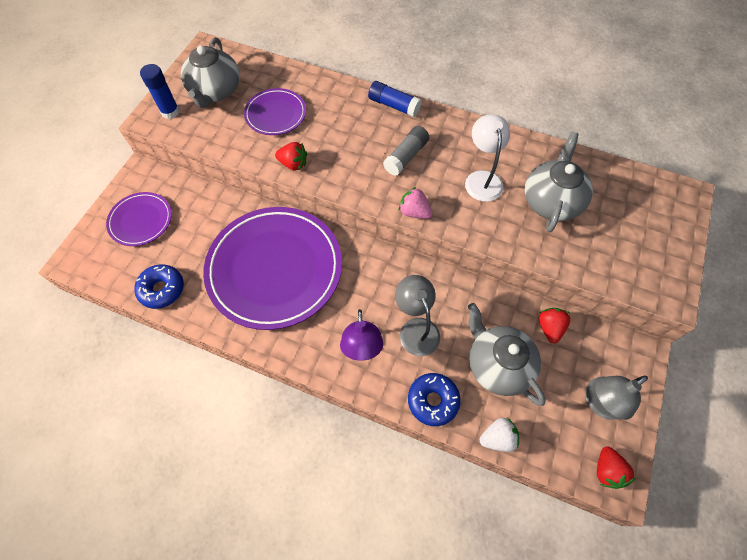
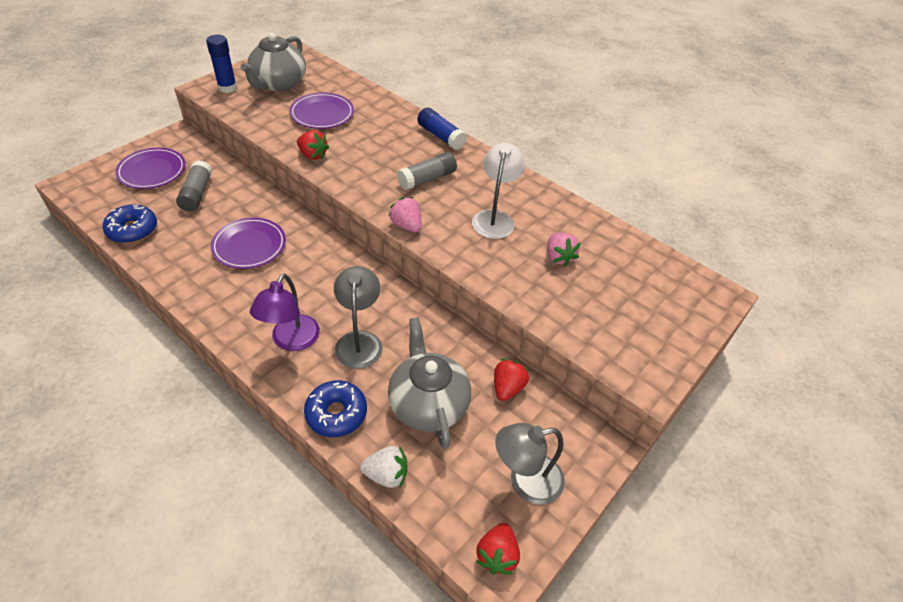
camera: 15 degrees right, 15 degrees down
(196, 231) = (197, 194): none -> grey glue stick
(275, 269) = (249, 246): purple plate -> purple plate, size x0.49
(551, 201) = (558, 257): grey teapot -> pink strawberry

